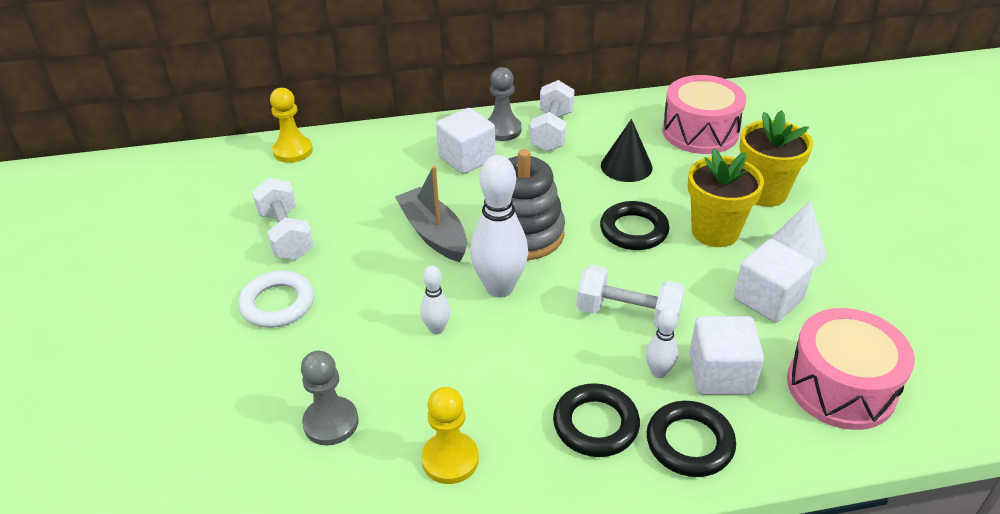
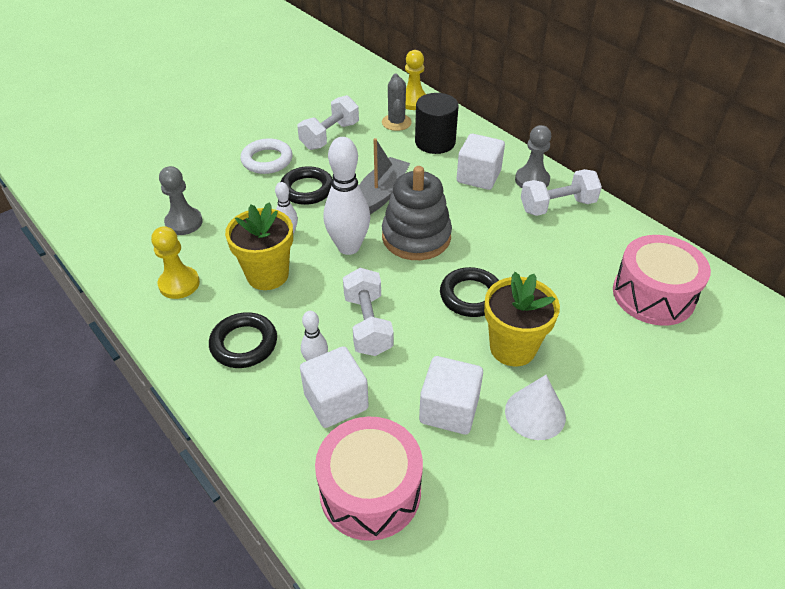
camera: 60 degrees right, 5 degrees up
(317, 177) = (396, 122): none -> grey cactus
(382, 164) = (435, 142): none -> black cylinder
(626, 166) = (553, 264): black cone -> none
(689, 443) = (253, 403): black ring -> black ring (307, 189)
(763, 193) = (601, 367): yellow flower pot -> yellow flower pot (267, 275)

